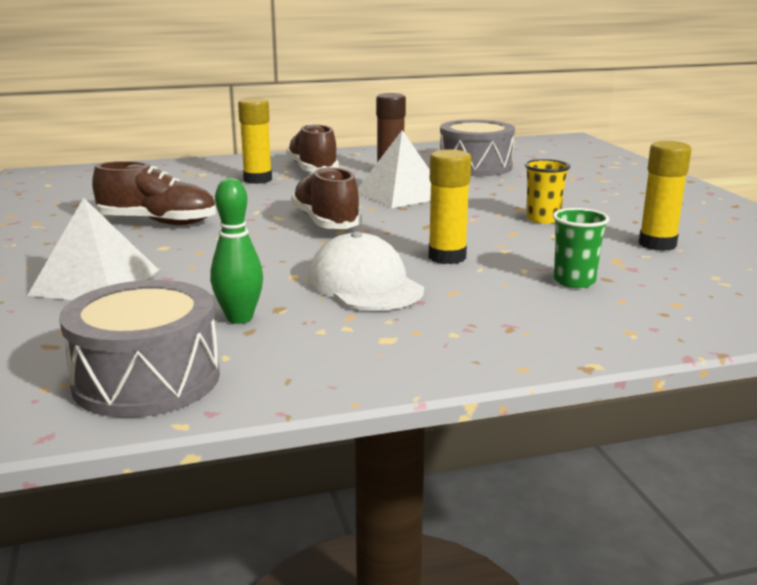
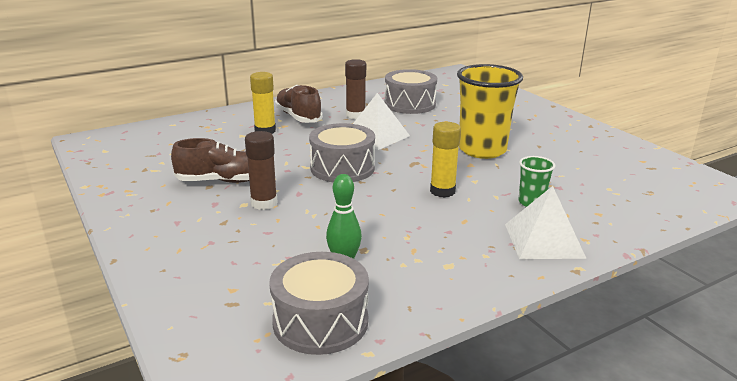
camera: 15 degrees left, 5 degrees up
(95, 282) = (219, 243): white pyramid -> white pyramid (543, 240)
(189, 248) = (264, 203): none -> brown glue stick
(326, 222) = (342, 168): brown shoe -> grey drum
(364, 285) = (405, 222): white cap -> none
(543, 219) = (482, 150): yellow cup -> yellow cup, size x2.12
(657, 244) = (562, 165): yellow glue stick -> none

